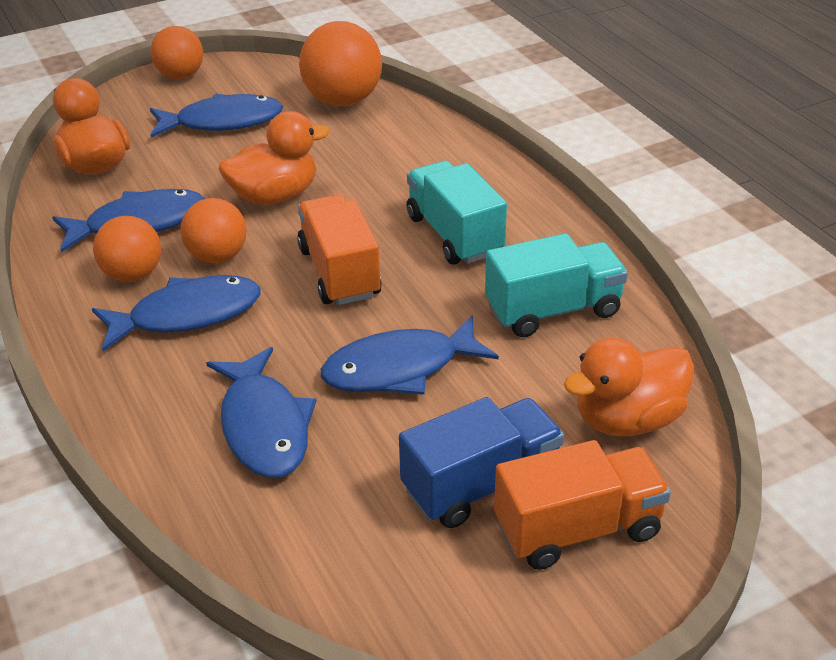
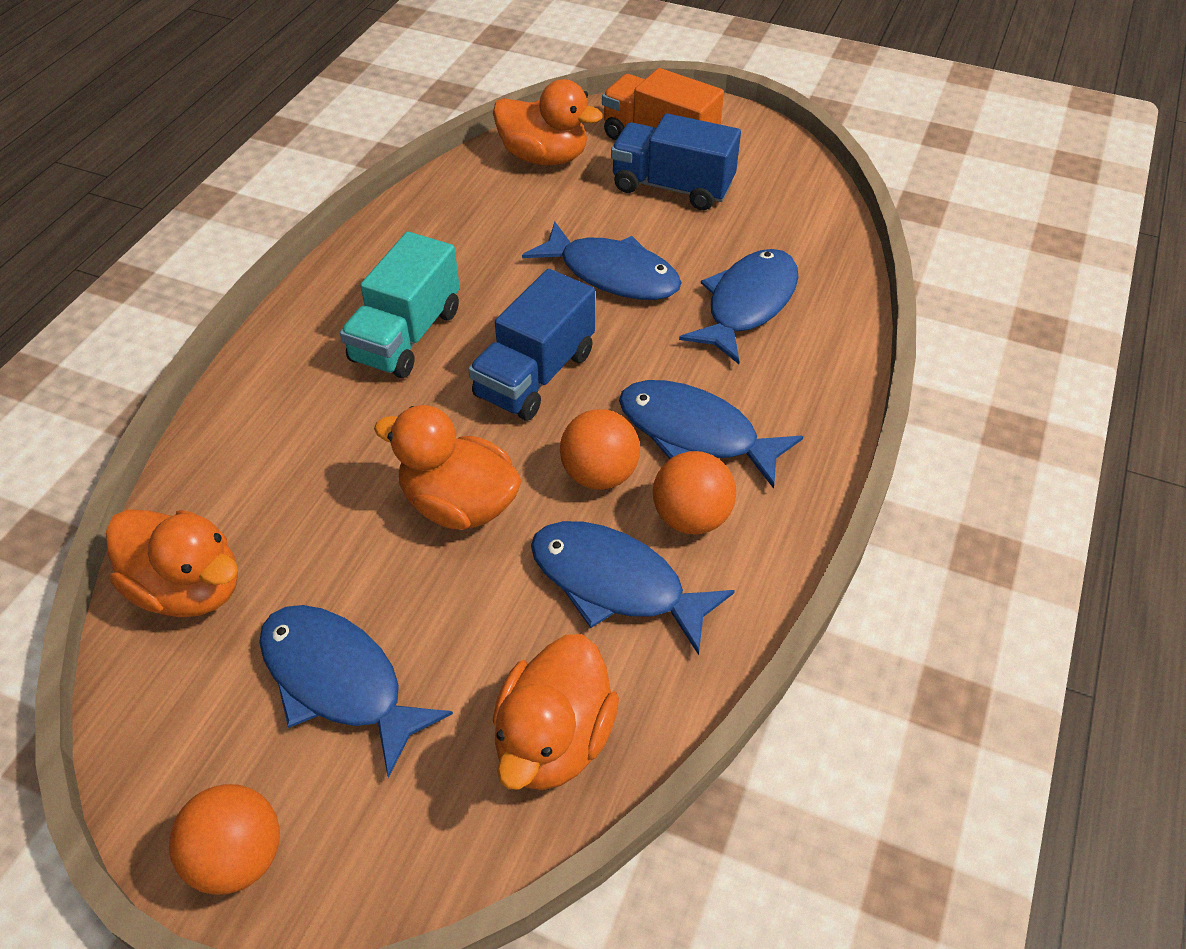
camera: 130 degrees left, 10 degrees up
(339, 272) = (535, 375): orange truck -> blue truck
(343, 100) = (189, 588): orange ball -> orange duck
(553, 310) = (460, 234): turquoise truck -> none

